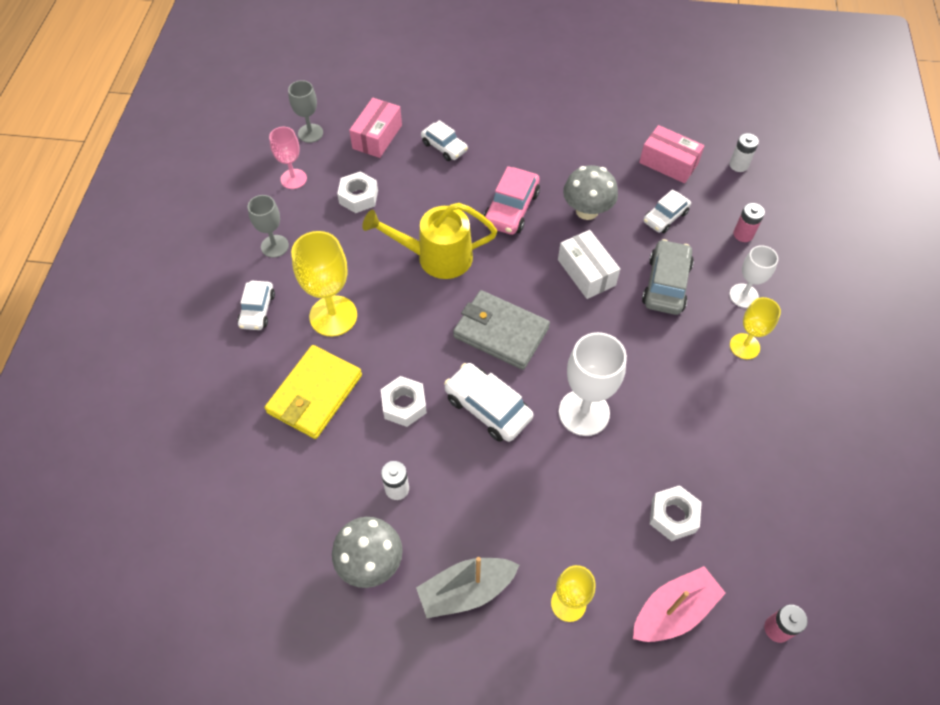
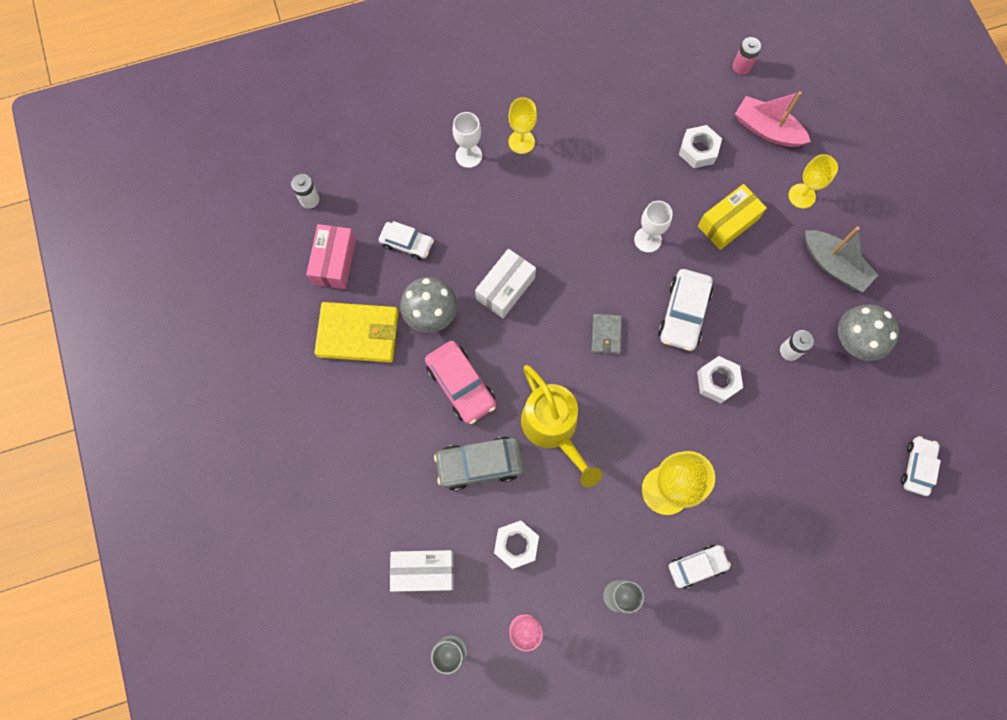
camera: 115 degrees left, 15 degrees up
(315, 394) = (749, 461): yellow wallet -> yellow wallet (358, 334)
(377, 137) = (423, 571): pink box -> white box
(444, 147) = (407, 490): white car -> white car (917, 467)
(500, 332) = (606, 335): grey wallet -> grey wallet, size x0.51
(511, 209) = (461, 385): pink car -> pink car turned 60 degrees clockwise
(569, 501) = (728, 223): none -> yellow box
(584, 412) = (647, 239): white goblet -> white goblet, size x0.61
(666, 284) = (486, 219): grey car -> grey car (479, 464)
(743, 234) = (398, 173): pink battery -> none

